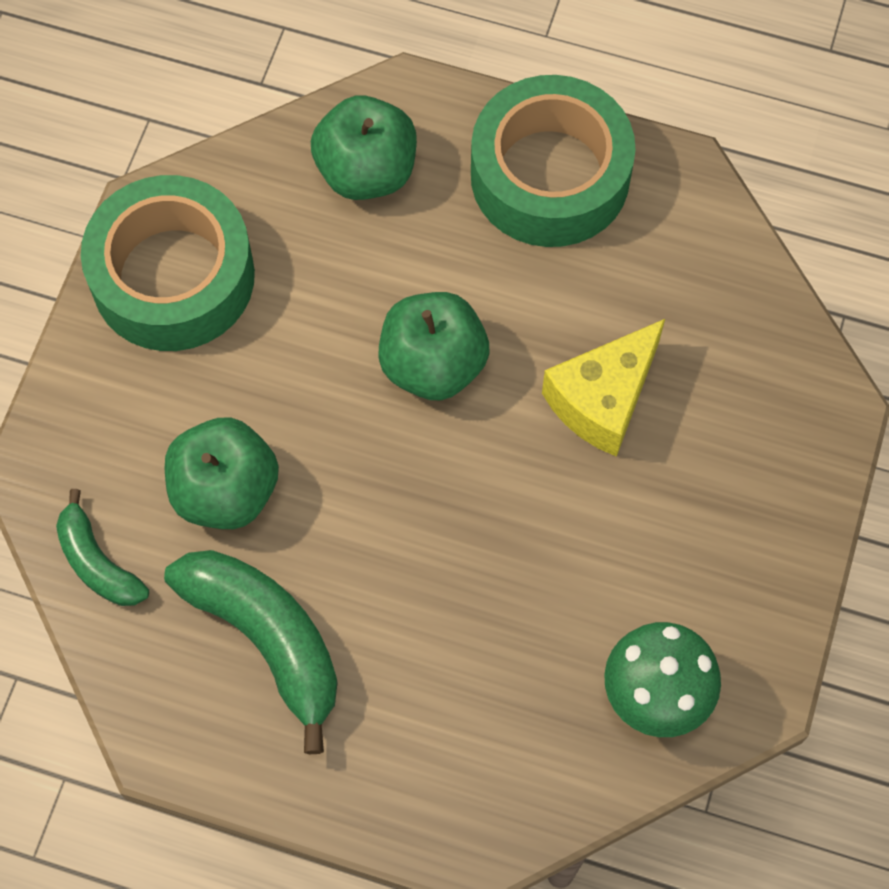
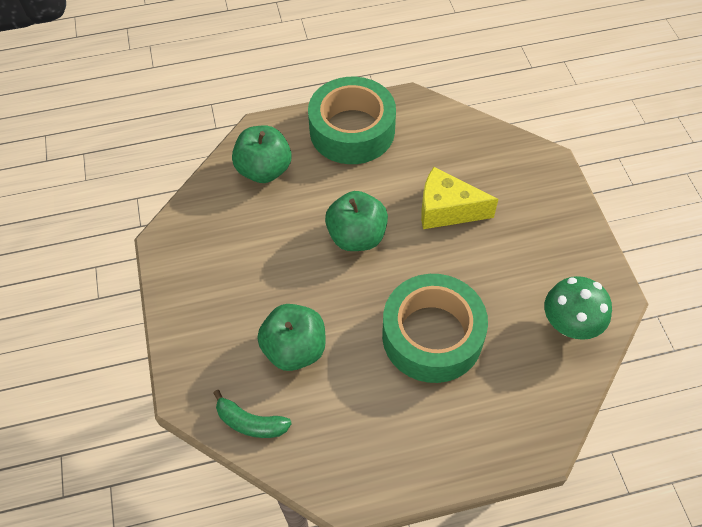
camera: 30 degrees left, 10 degrees down
(173, 277) = (198, 264): green tape -> green tape (432, 336)
(267, 639) = (366, 409): green banana -> none
(603, 400) = (447, 210): yellow cheese -> yellow cheese turned 90 degrees clockwise

